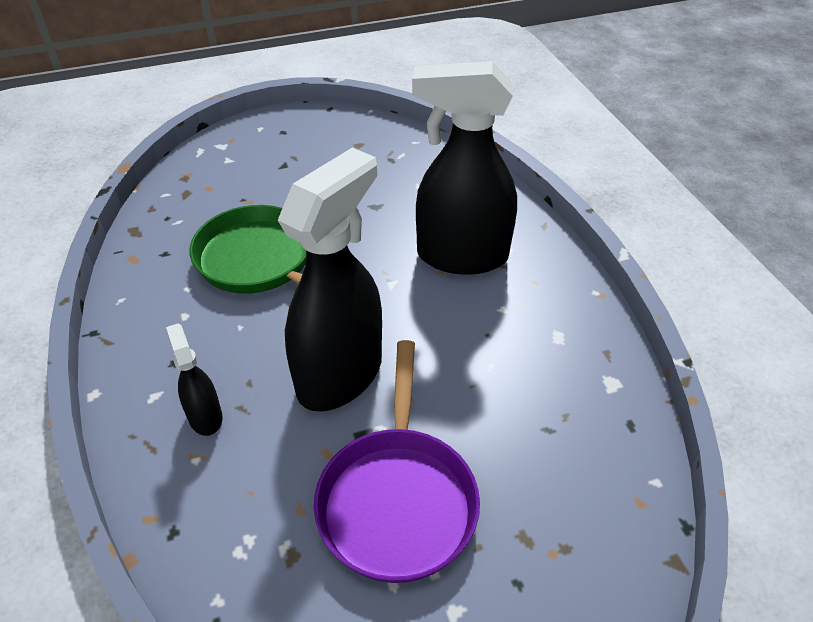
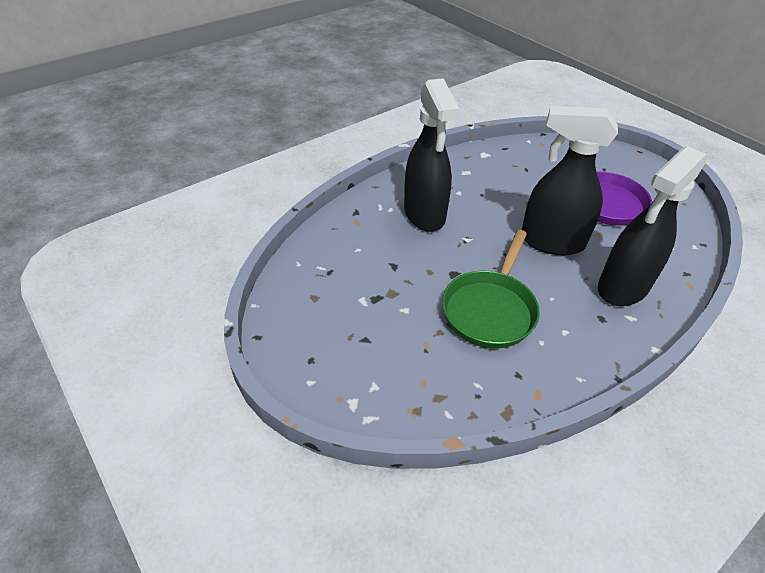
camera: 110 degrees left, 0 degrees up
(205, 416) = (622, 287): black spray bottle -> black spray bottle, size x2.21

